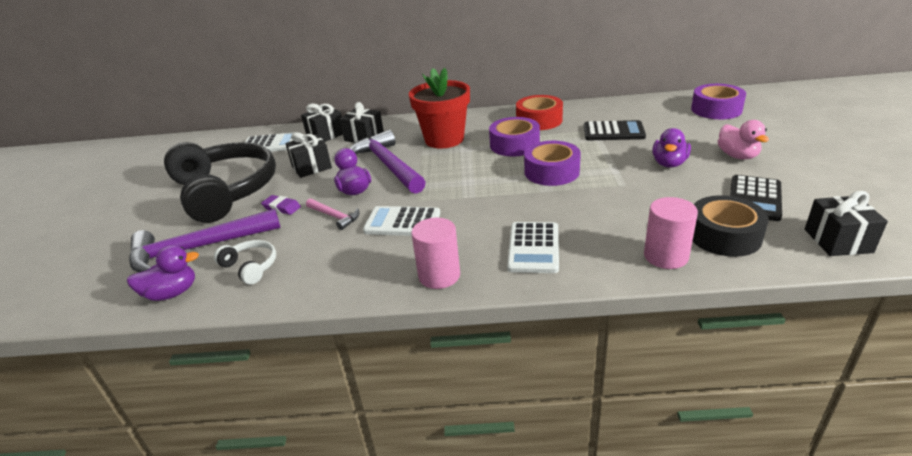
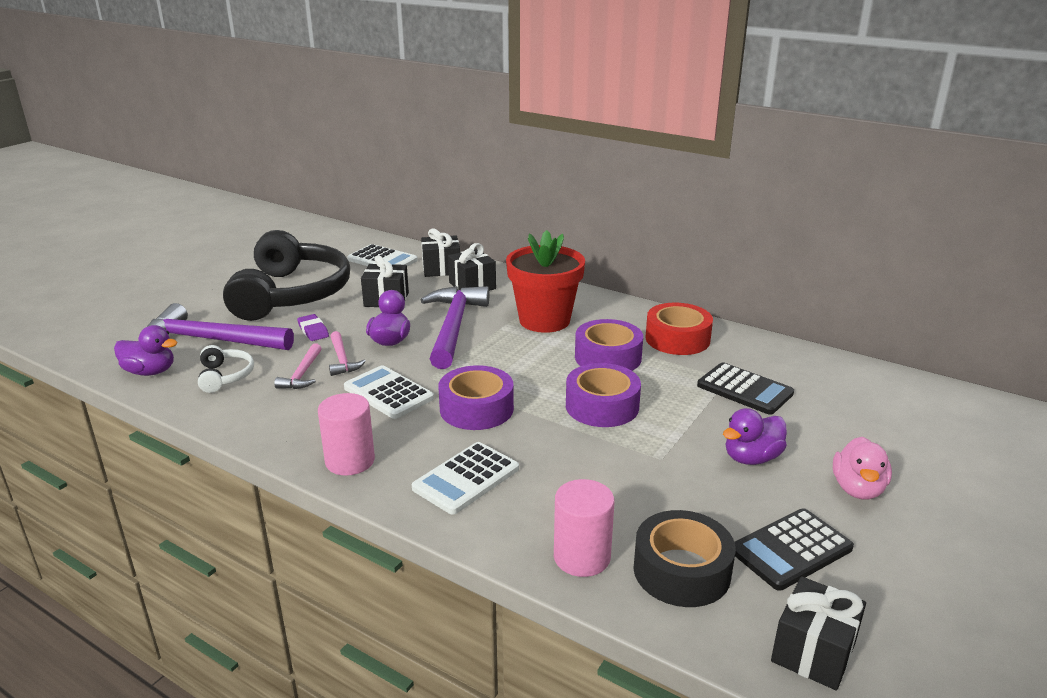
camera: 30 degrees right, 5 degrees down
(316, 238) = (302, 374): none -> pink hammer
(716, 109) = (931, 417): purple tape -> purple tape (476, 409)

